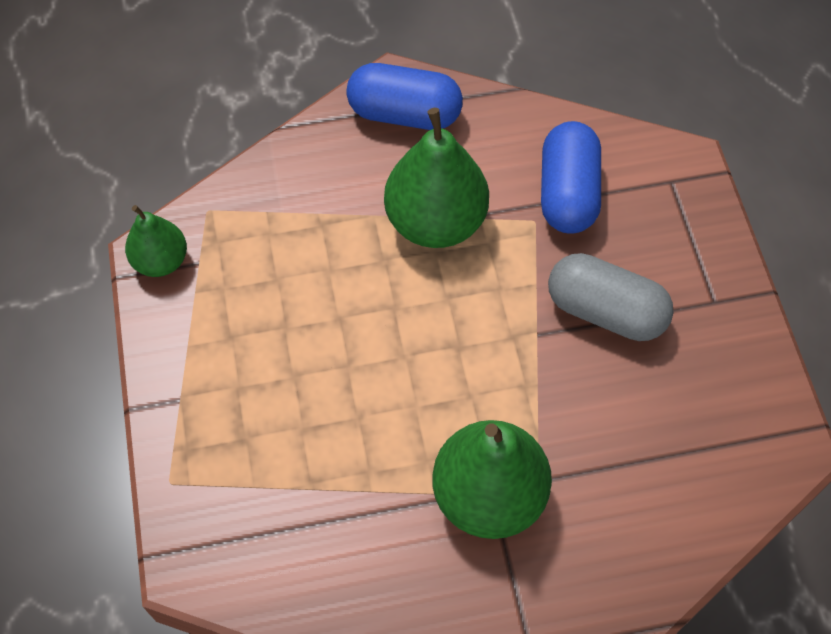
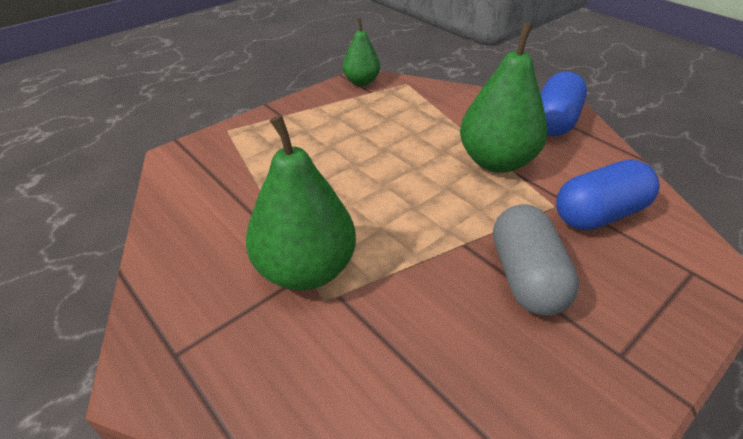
camera: 60 degrees right, 20 degrees down
(404, 113) = (554, 121): blue capsule -> blue capsule turned 45 degrees clockwise

